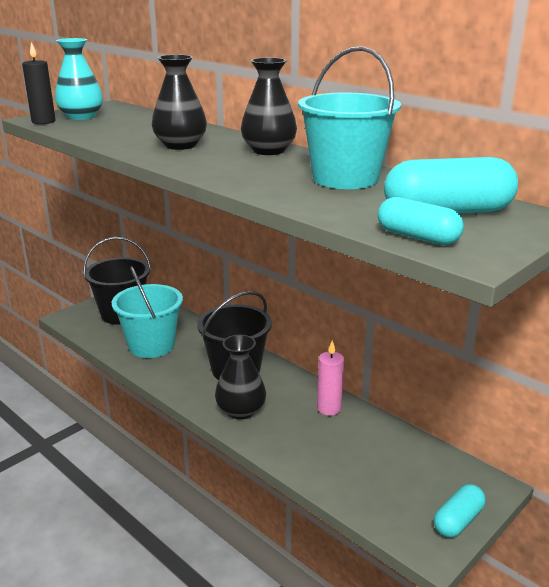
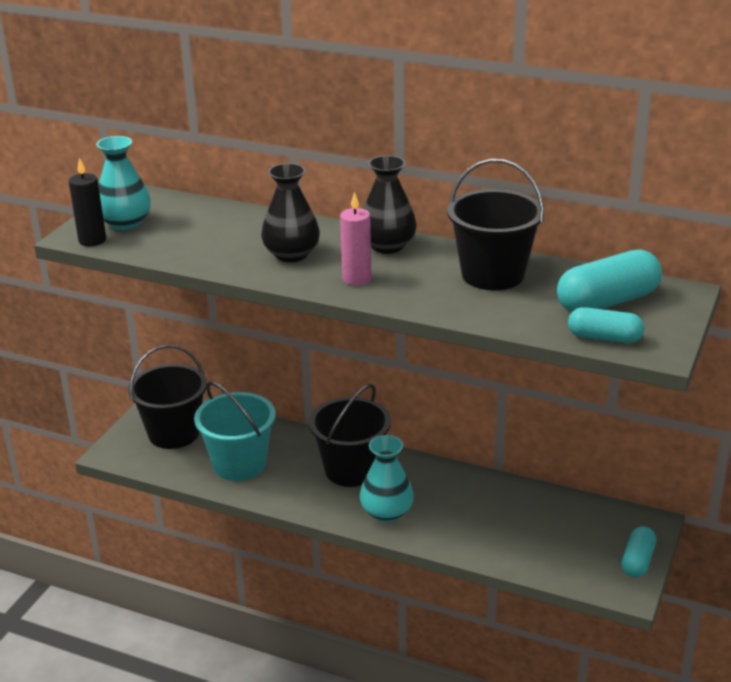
camera: 20 degrees left, 5 degrees up
(241, 410) = (386, 512): black vase -> turquoise vase
(329, 408) = (470, 487): pink candle -> pink candle (356, 279)
(345, 178) = (492, 274): turquoise bucket -> black bucket

